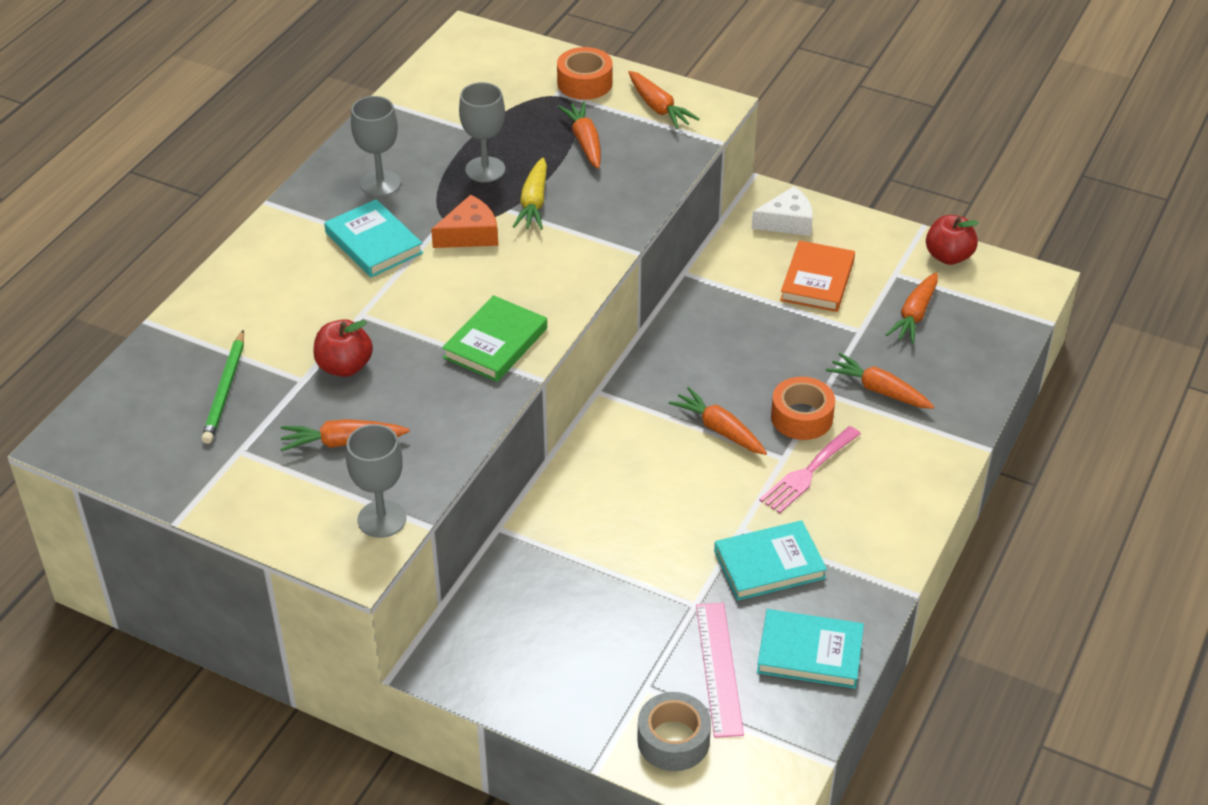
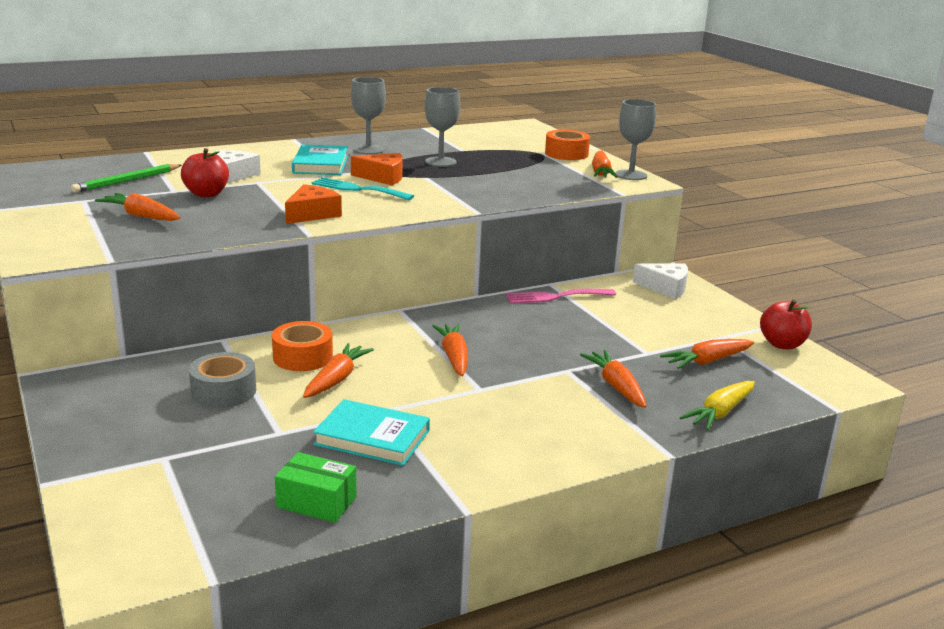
camera: 35 degrees right, 20 degrees down
(317, 316) = (233, 175): none -> white cheese
(382, 519) = (92, 248): grey goblet -> grey goblet (631, 175)
(476, 272) = (357, 189): none -> turquoise fork
(495, 343) = (312, 214): green book -> orange cheese
(534, 203) = (446, 179): yellow carrot -> yellow carrot (720, 413)
(585, 142) = (525, 170): orange carrot -> orange carrot (337, 379)
(673, 740) = (125, 497): grey tape -> grey tape (224, 391)
(719, 668) = (232, 475): pink ruler -> none
(801, 417) = (528, 375): orange tape -> orange tape (303, 357)
(807, 473) = (486, 404): pink fork -> pink fork (555, 297)
(810, 653) = (316, 502): turquoise book -> green box
(817, 280) = (648, 319): orange book -> none

